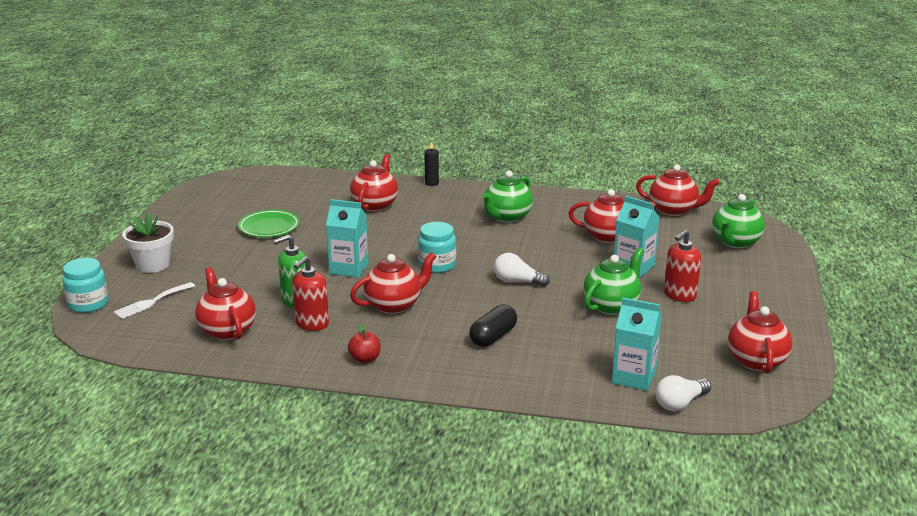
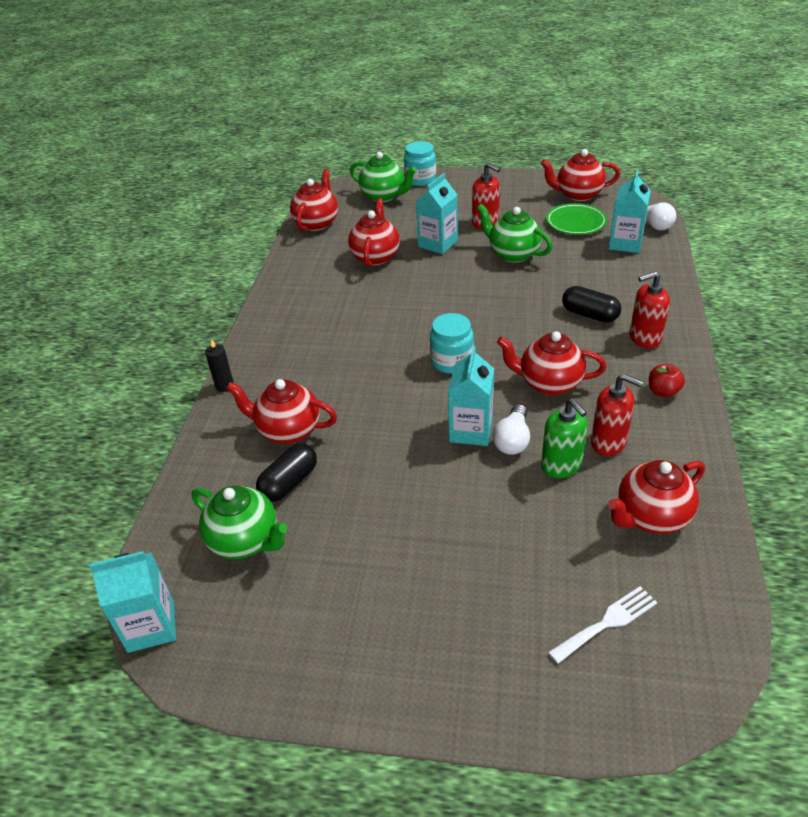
camera: 90 degrees left, 15 degrees up
(88, 304) = (638, 712): turquoise jar -> turquoise jar (420, 179)
(152, 302) = (607, 623): white fork -> white fork turned 75 degrees counterclockwise
(153, 265) = (495, 656): white flower pot -> none
(232, 176) = (151, 626): none -> turquoise carton
(269, 227) = (357, 532): green plate -> green plate (575, 223)
(323, 206) = (289, 483): none -> black capsule
(394, 305) = (548, 383): red teapot -> red teapot turned 45 degrees counterclockwise
(447, 362) = (644, 338): none -> red soap dispenser
(507, 217) = (329, 320): green teapot -> green teapot (246, 541)
(517, 281) = (478, 306): white light bulb -> white light bulb (512, 440)

